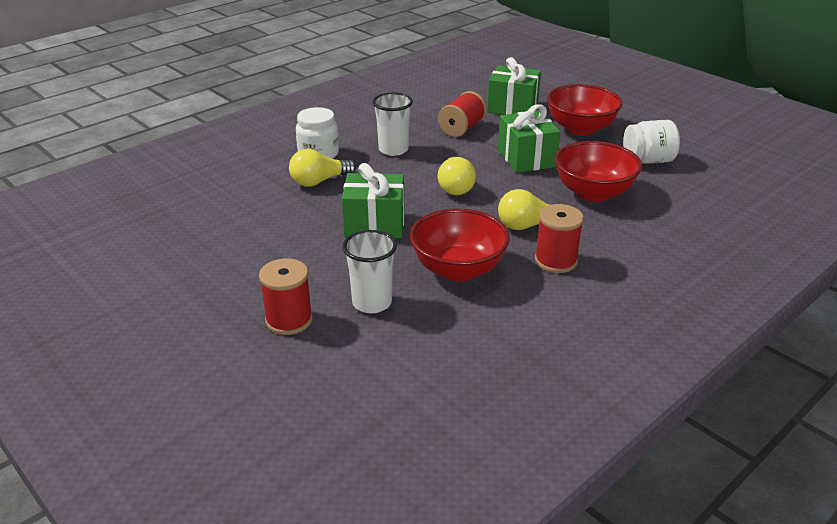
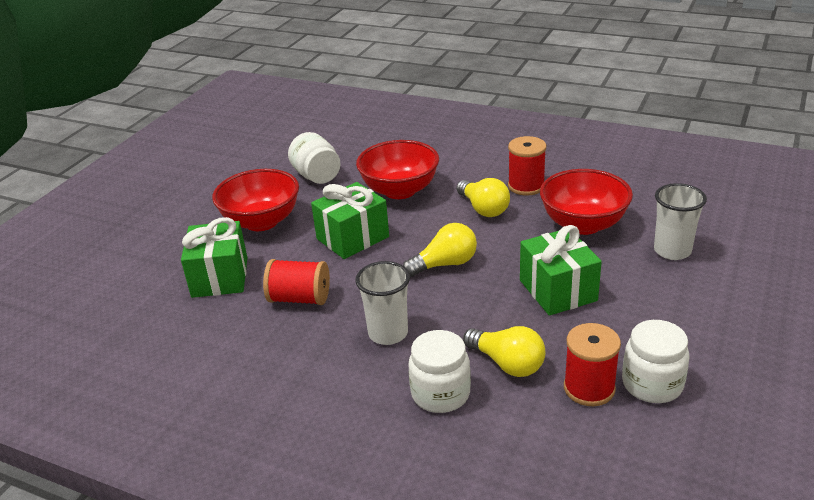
camera: 110 degrees left, 0 degrees up
(239, 226) = (652, 384): none -> white jar
(289, 320) = (743, 283): red spool -> red spool (589, 388)

